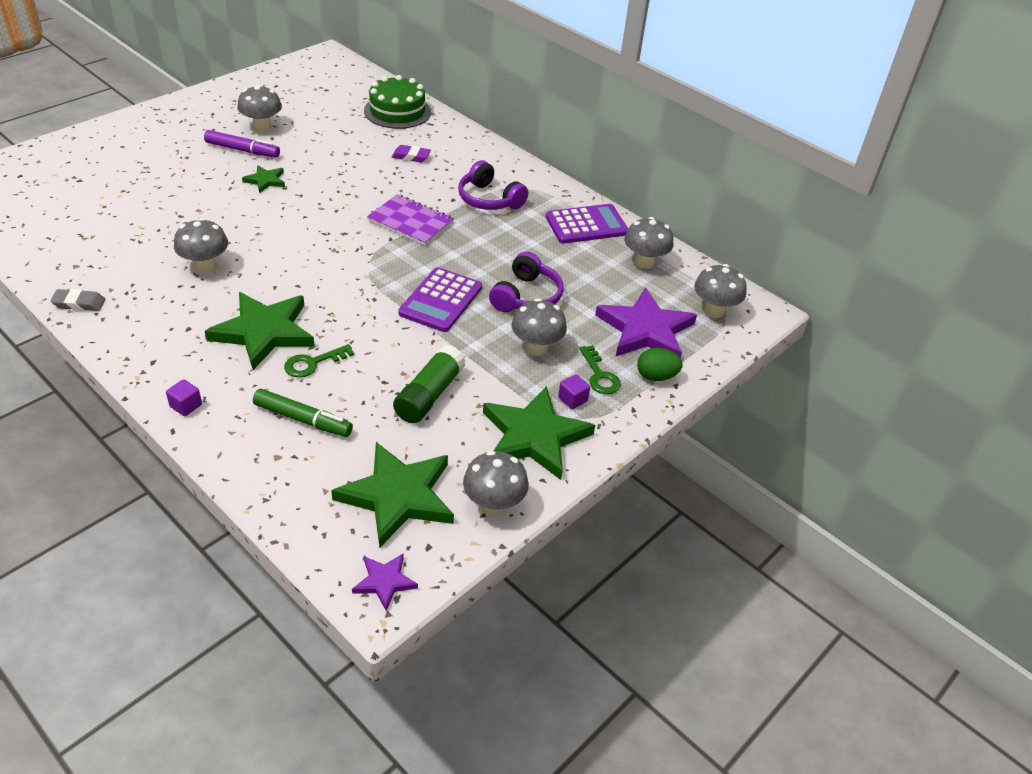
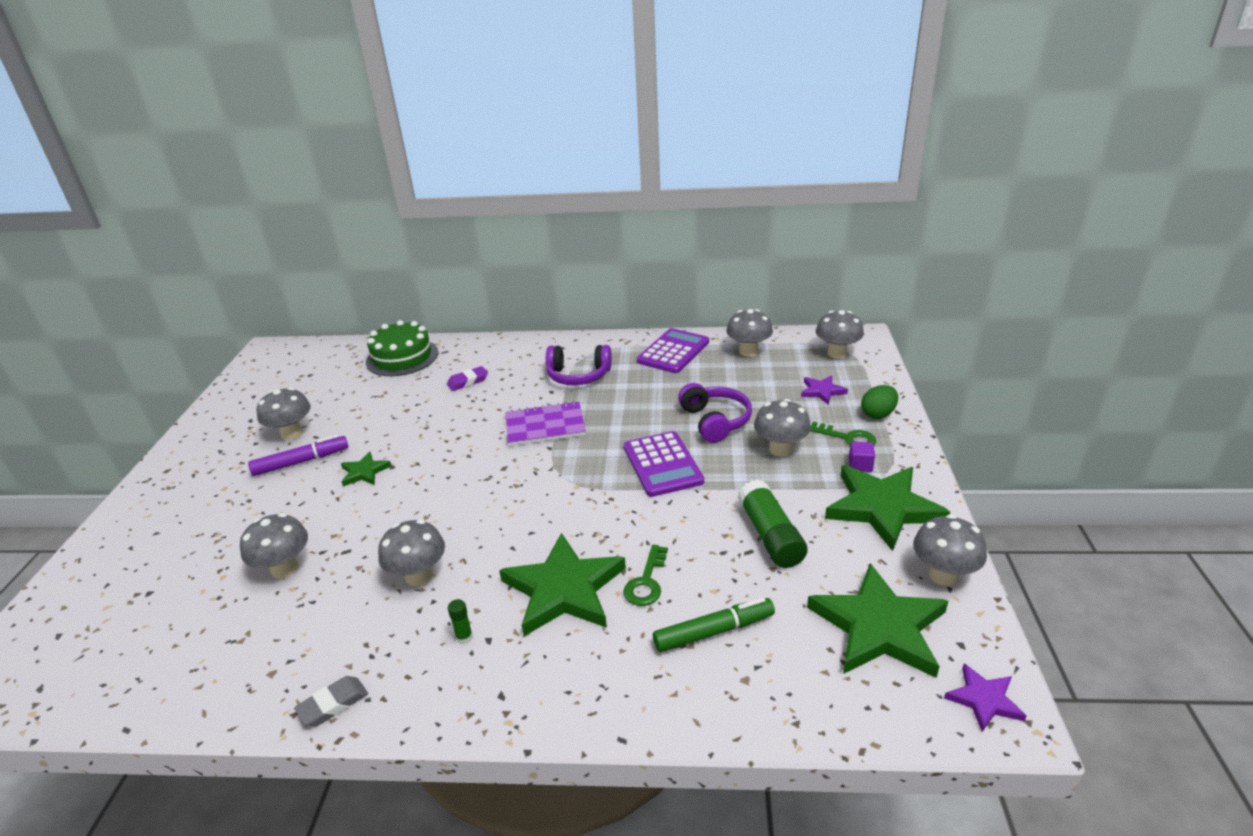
camera: 35 degrees left, 10 degrees down
(151, 212) = (285, 569): none -> grey mushroom
(179, 318) = (464, 637): none -> green glue stick
(186, 406) = (598, 707): purple cube -> none
(645, 330) = (822, 391): purple star -> purple star, size x0.49

